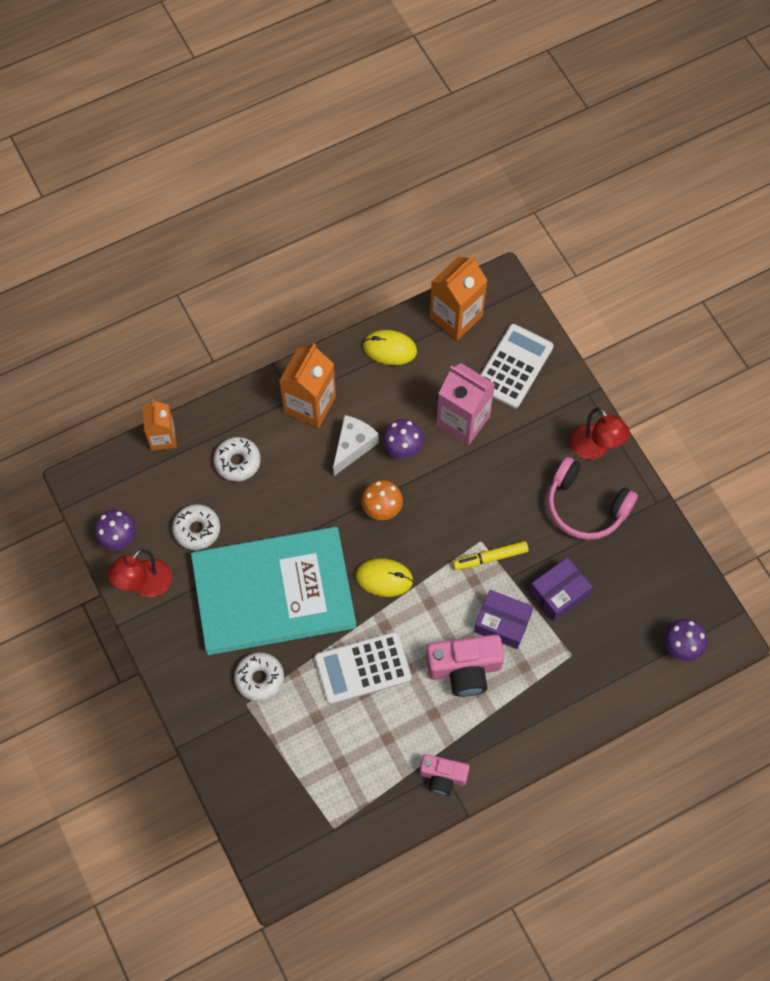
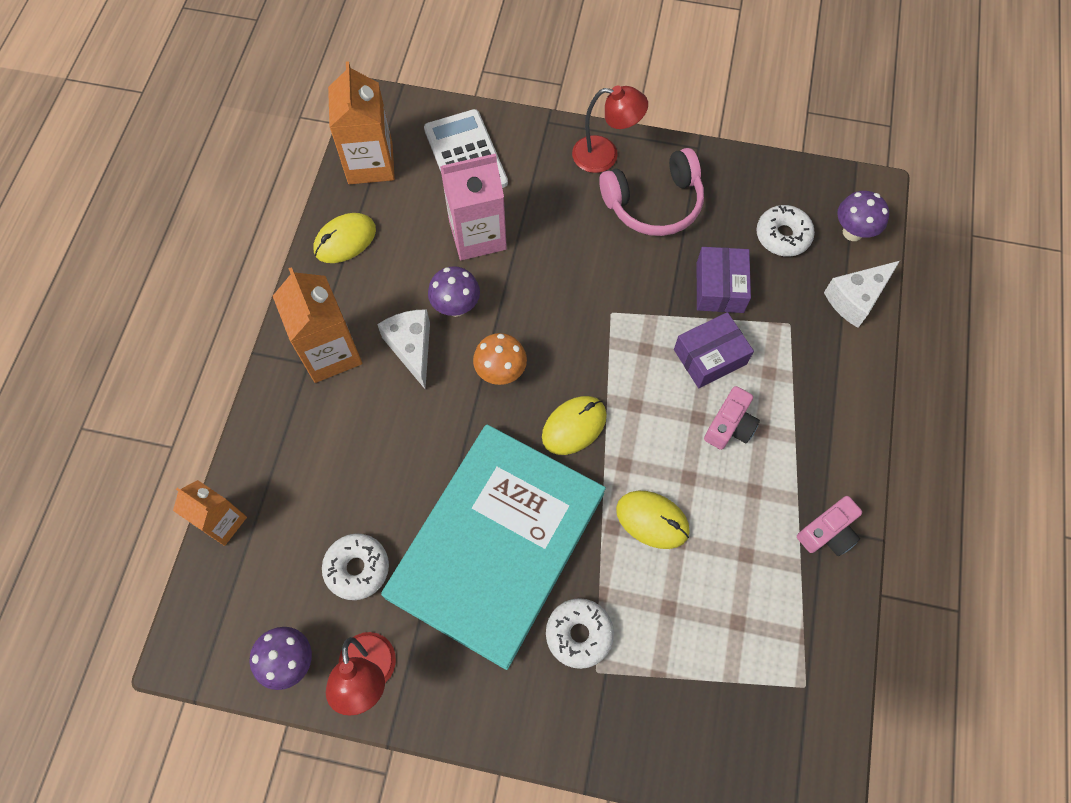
camera: 50 degrees left, 0 degrees up
(237, 462) = (323, 468): white donut -> white donut (782, 236)
(362, 668) = (652, 520): white calculator -> yellow mouse
(464, 669) = (730, 426): pink camera -> pink camera, size x0.62
(490, 558) = (635, 317): yellow marker -> none
(628, 684) = (856, 299): none -> white cheese

